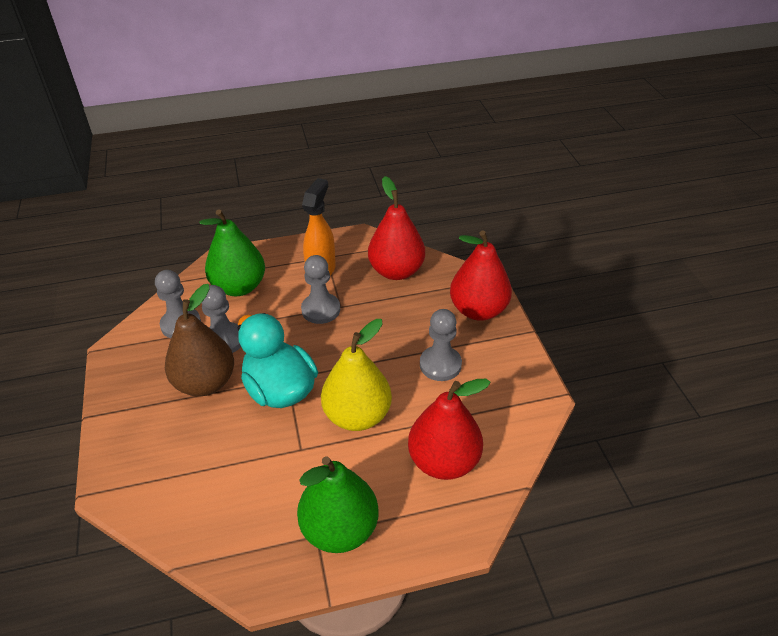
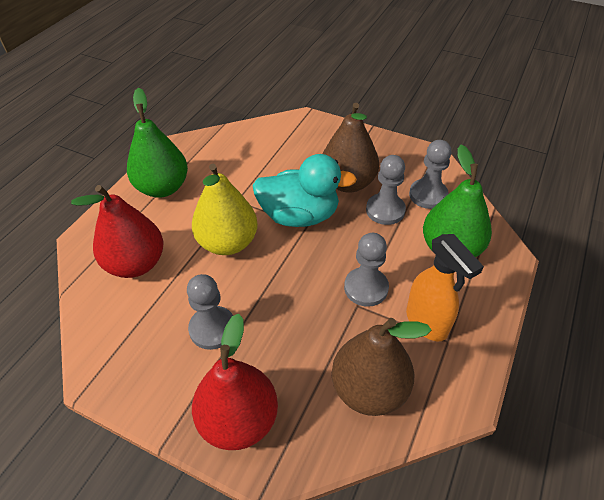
camera: 130 degrees right, 5 degrees up
(396, 271) = (369, 389): red pear -> brown pear

